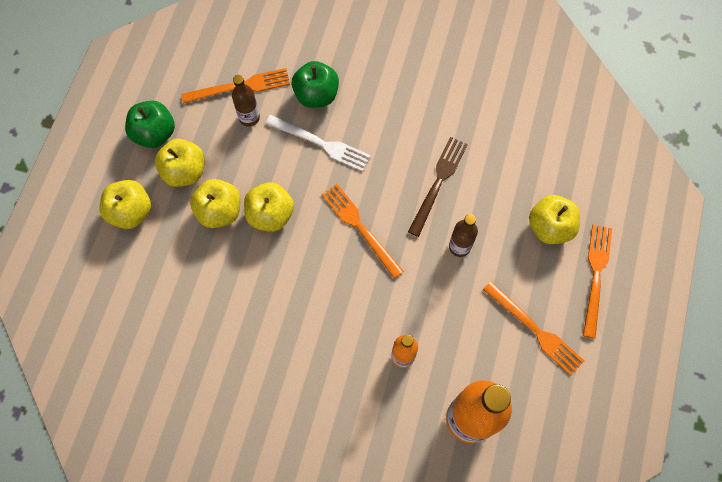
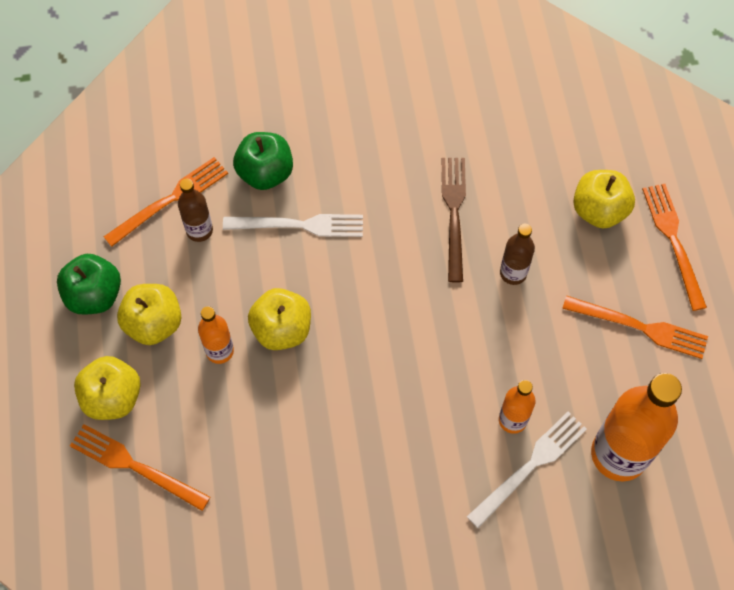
camera: 25 degrees left, 5 degrees down
(219, 211) = (220, 351): yellow apple -> orange bottle
(360, 227) = (392, 300): orange fork -> orange fork (135, 466)
(398, 397) = (530, 466): none -> white fork

